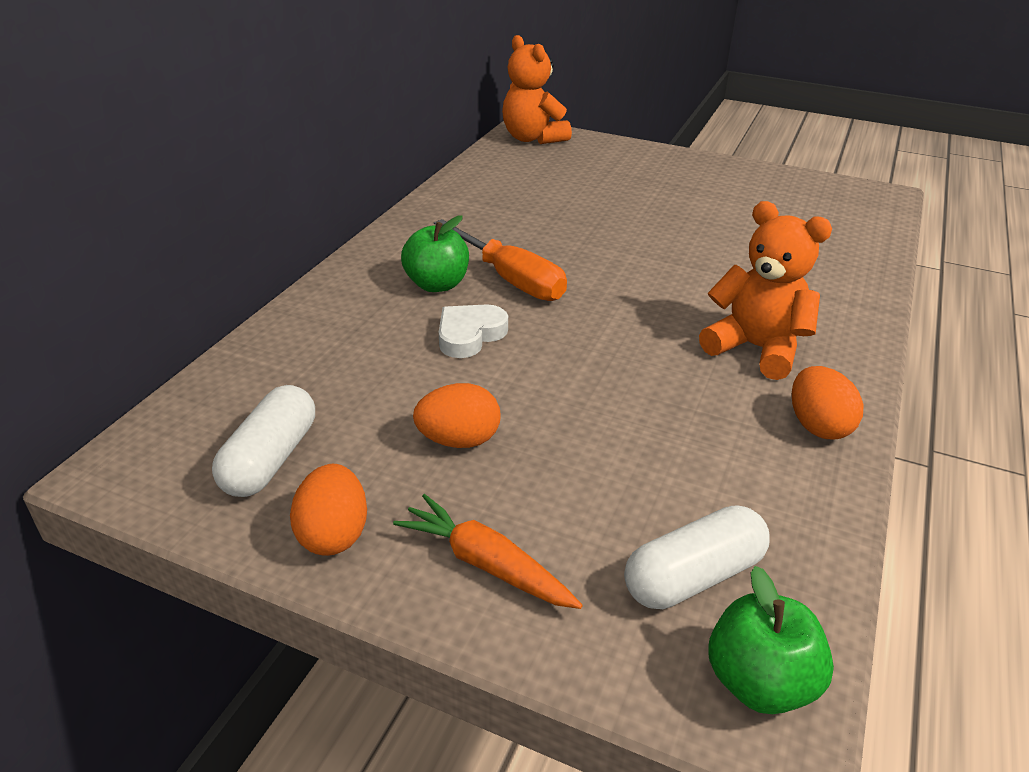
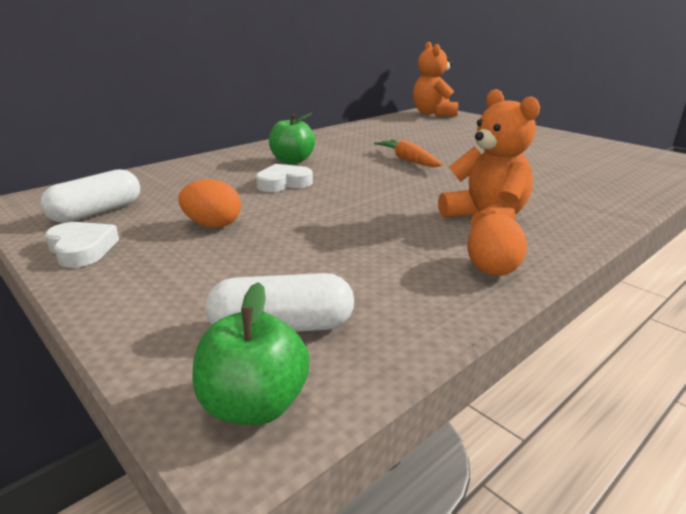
camera: 25 degrees right, 10 degrees down
(333, 534) = (82, 249): orange egg -> white heart
(486, 564) = (148, 284): orange carrot -> orange carrot (408, 160)
(511, 279) = (342, 165): orange screwdriver -> none

